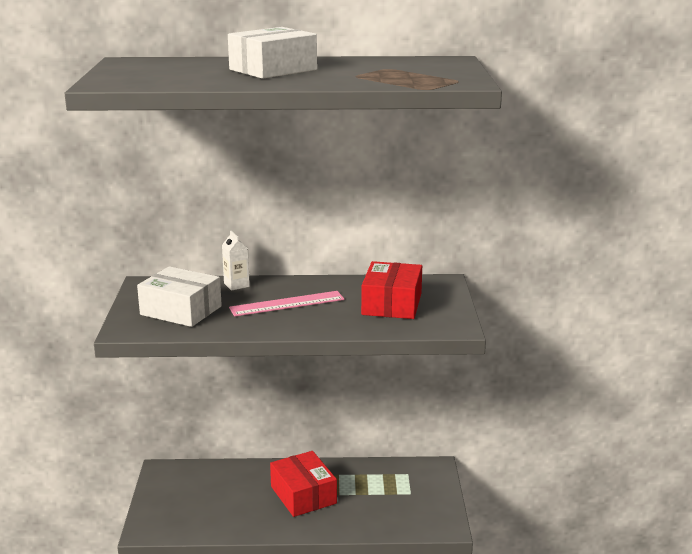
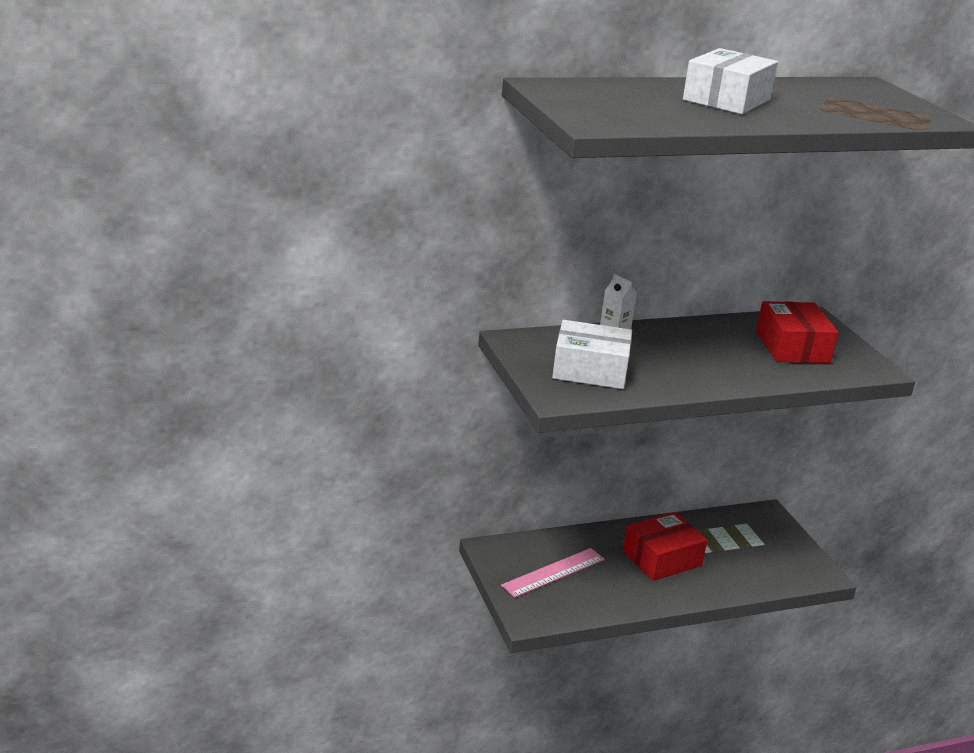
camera: 20 degrees left, 5 degrees up
(287, 304) = (690, 354): pink ruler -> pink ruler (553, 572)
(303, 495) = (662, 558): red box -> red box turned 75 degrees counterclockwise

